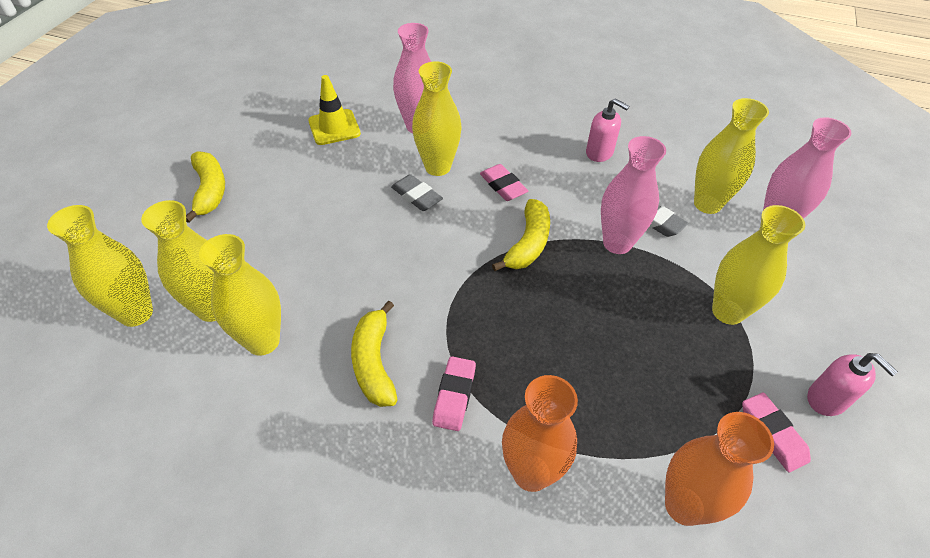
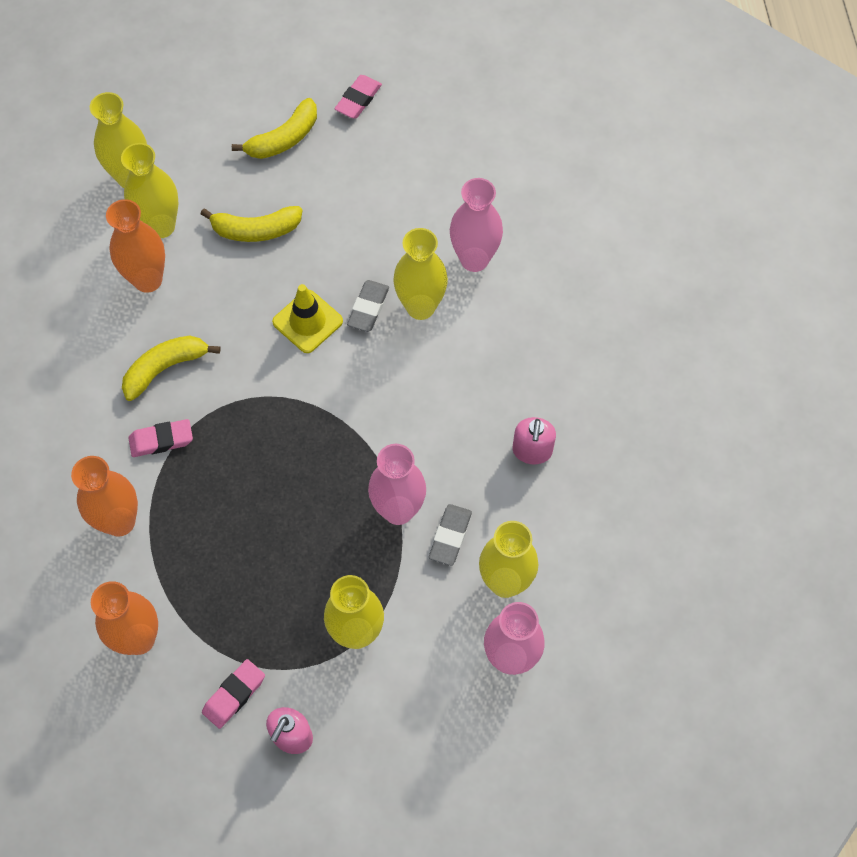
camera: 65 degrees right, 15 degrees up
(263, 341) = (147, 280): yellow vase -> orange vase
(334, 127) = (427, 185): yellow traffic cone -> yellow traffic cone (307, 321)
(503, 186) = (425, 377): pink eraser -> pink eraser (358, 100)
(528, 243) = (356, 431): yellow banana -> yellow banana (256, 230)

